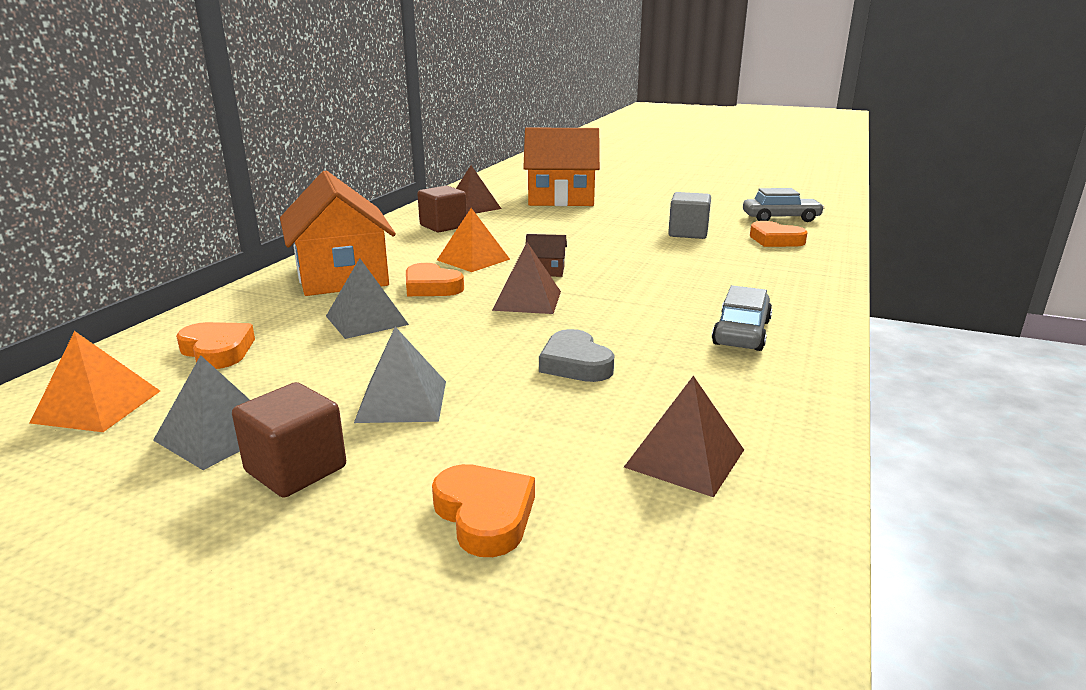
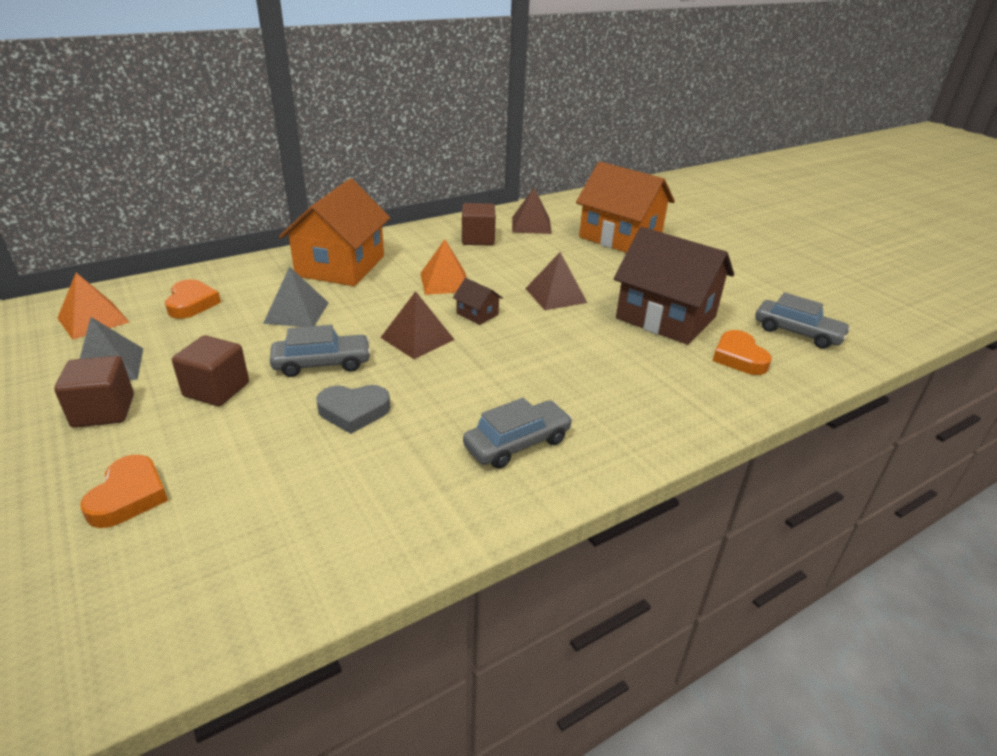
camera: 35 degrees right, 10 degrees up
(402, 401) = (216, 389): grey pyramid -> brown cube
(431, 287) = (377, 298): orange heart -> none
(474, 345) = (322, 363): none -> grey car
(575, 363) = (353, 411): grey heart -> grey heart turned 105 degrees counterclockwise
(685, 458) = (286, 526): brown pyramid -> brown pyramid (556, 295)
(688, 233) = (666, 317): grey cube -> brown house

